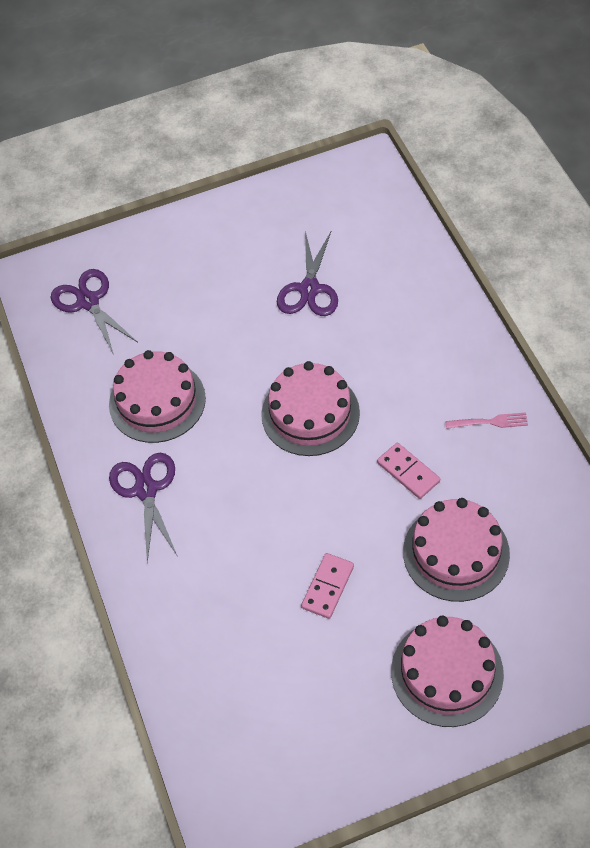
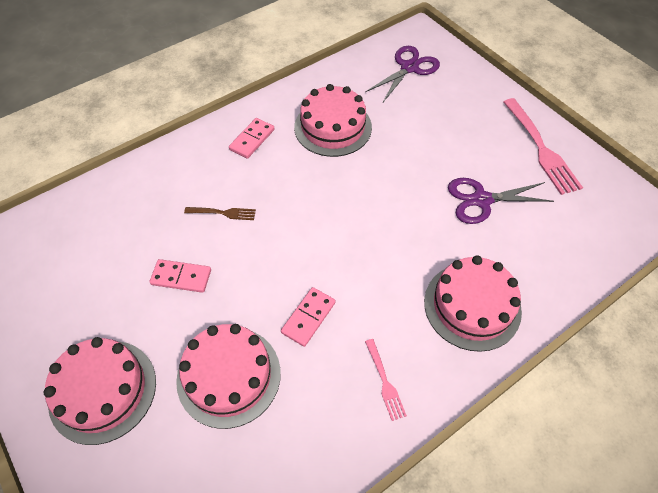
camera: 70 degrees right, 0 degrees up
(146, 490) = (252, 140): purple scissors -> pink domino
(251, 535) = (222, 213): none -> brown fork
(258, 219) = (540, 148): none -> pink fork
(310, 413) = (350, 228): pink cake -> pink cake (472, 306)

